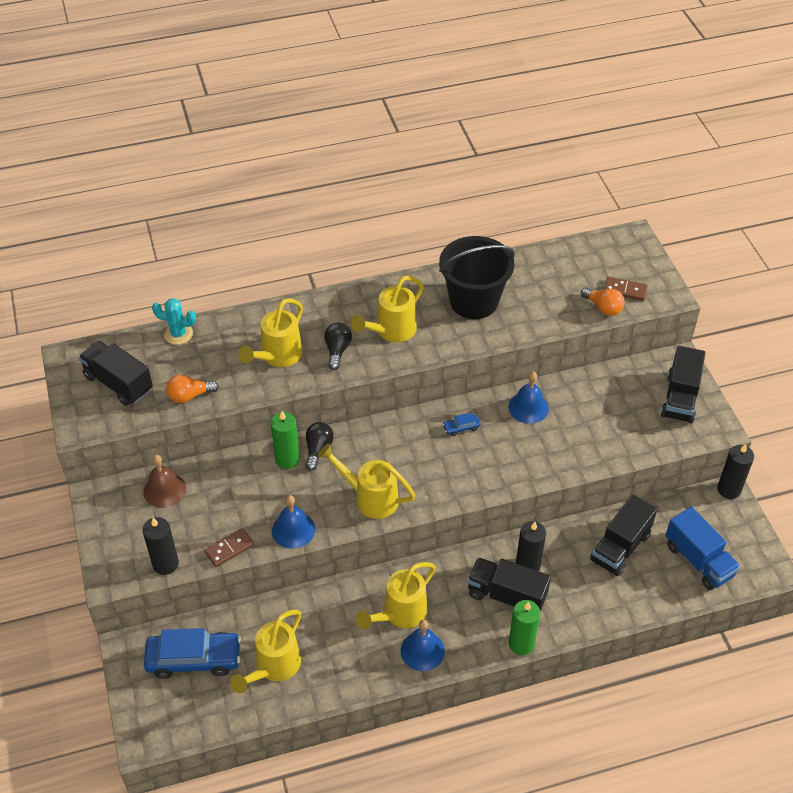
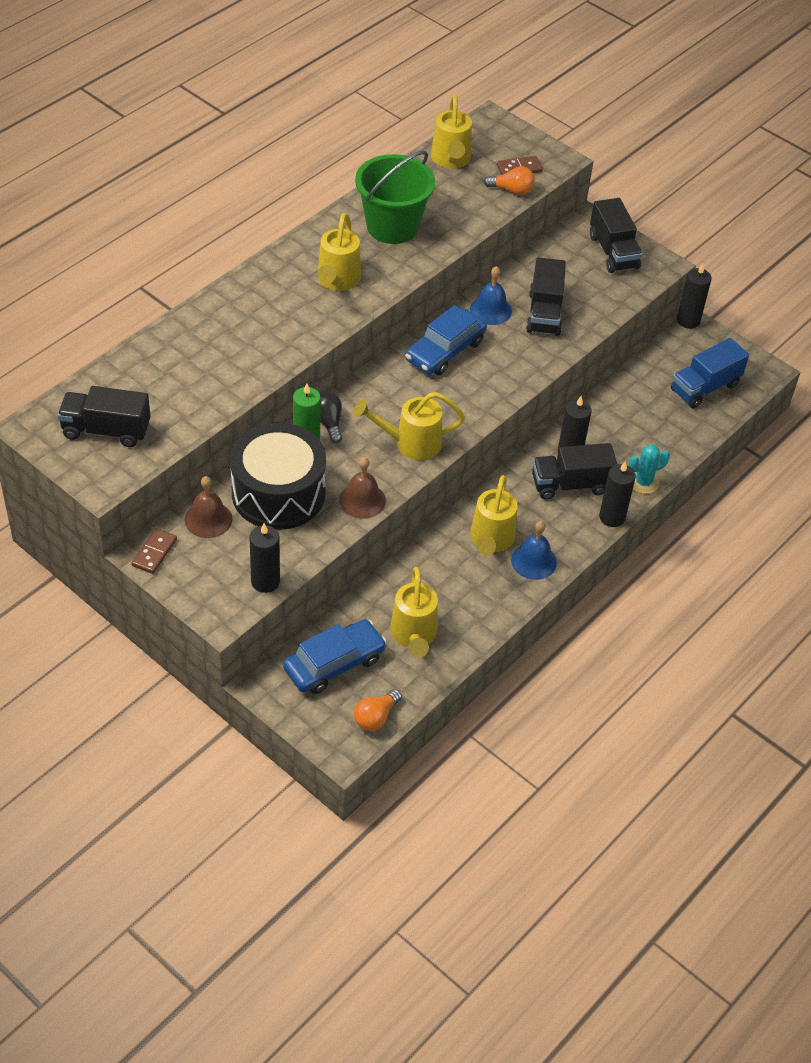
camera: 35 degrees left, 0 degrees up
(178, 334) = (128, 362): turquoise cactus -> turquoise cactus (643, 482)
(189, 396) = (189, 413): orange light bulb -> orange light bulb (375, 717)
(229, 549) = (316, 542): brown domino -> brown domino (154, 552)
(233, 492) = (278, 493): none -> black drum
(278, 356) = (246, 344): yellow watering can -> yellow watering can (451, 160)
(293, 530) = (362, 500): blue bell -> brown bell
(337, 350) = (300, 317): black light bulb -> none
(461, 427) = (445, 351): blue car -> blue car, size x2.35
(474, 301) = (392, 226): black bucket -> green bucket
(521, 643) = (612, 517): green candle -> black candle
(620, 547) = (635, 404): black truck -> black truck (544, 313)
(698, 560) = (704, 387): blue truck -> blue truck turned 120 degrees clockwise

